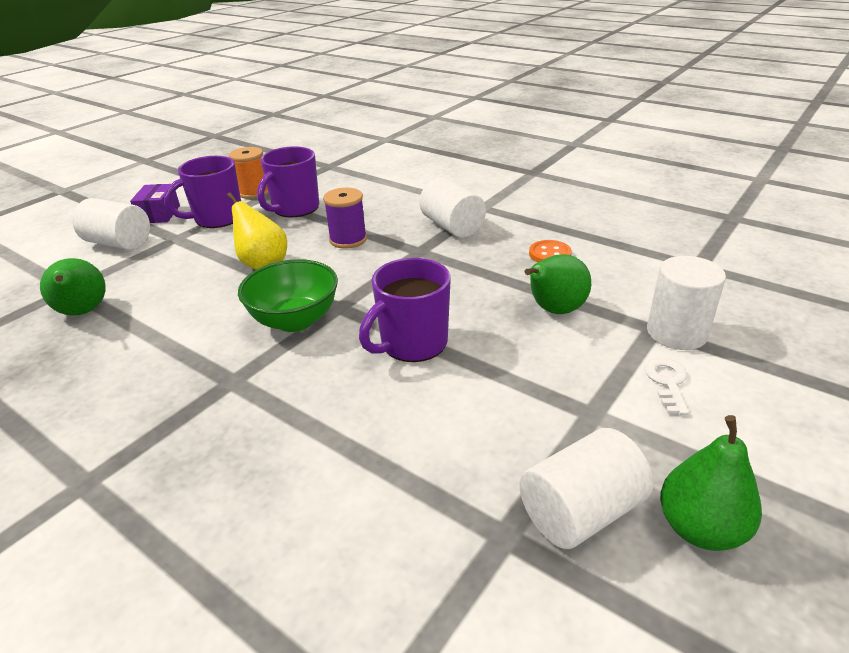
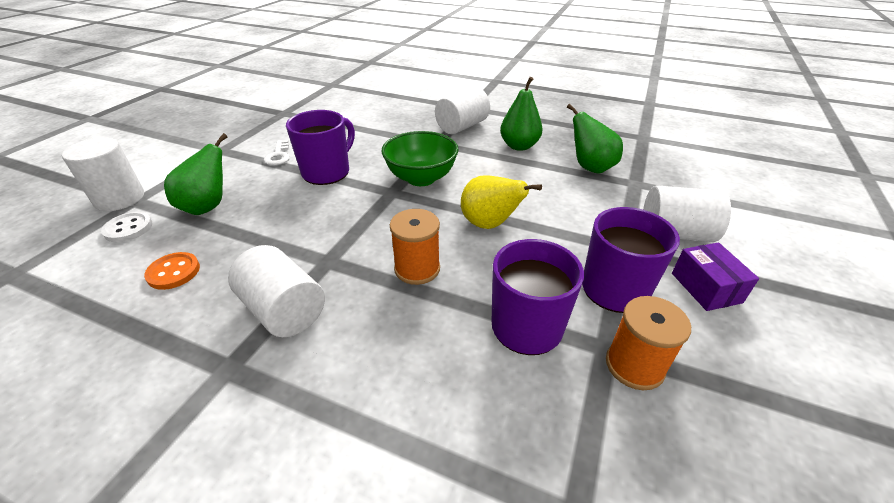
camera: 165 degrees right, 5 degrees up
(348, 239) = (417, 269): purple spool -> orange spool
(580, 512) = (248, 120): white cylinder -> white cylinder (462, 126)
(627, 295) = (128, 228): none -> white button
(667, 382) = (161, 168): white key -> white key (278, 156)
(700, 528) = (199, 121): green pear -> green pear (519, 146)

